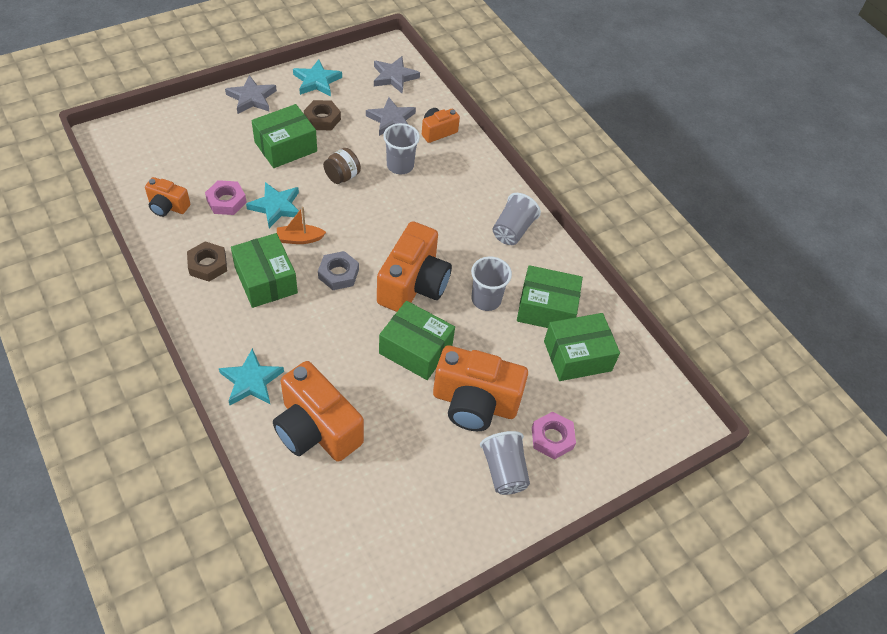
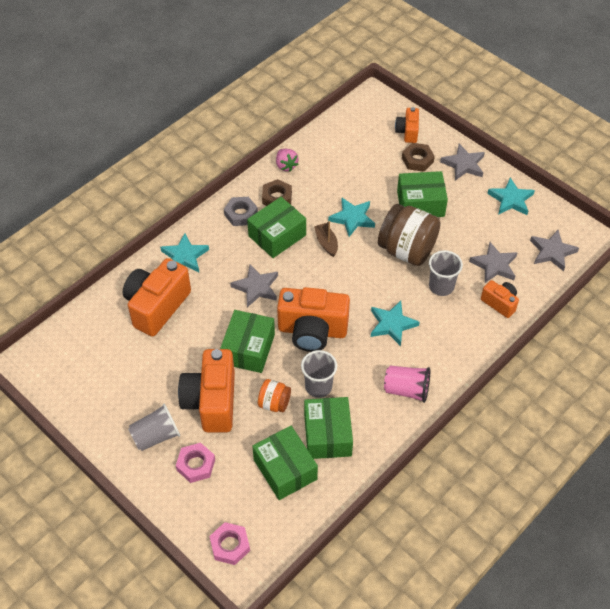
camera: 80 degrees right, 0 degrees up
(162, 243) = (286, 165): none -> pink strawberry
(168, 206) = (321, 156): orange camera -> orange camera (407, 132)
(226, 201) = (343, 187): pink nut -> pink nut (230, 545)
(285, 146) = (420, 203): green box -> green box turned 45 degrees counterclockwise
(299, 239) = (326, 243): orange boat -> brown boat
(322, 119) = (466, 217): brown nut -> brown nut (417, 160)
(332, 320) = (256, 287): none -> grey star
(338, 274) = (302, 278): grey nut -> grey nut (241, 214)
(342, 176) = (407, 250): brown jar -> brown jar, size x1.96
(431, 217) = (392, 324): none -> turquoise star
(495, 344) = (274, 403): none -> orange jar
(512, 230) = (406, 390): grey cup -> pink cup

